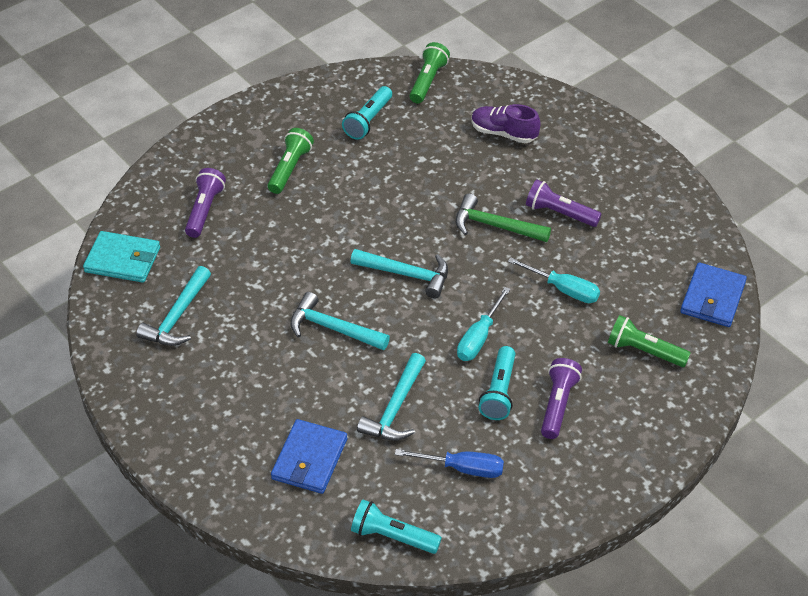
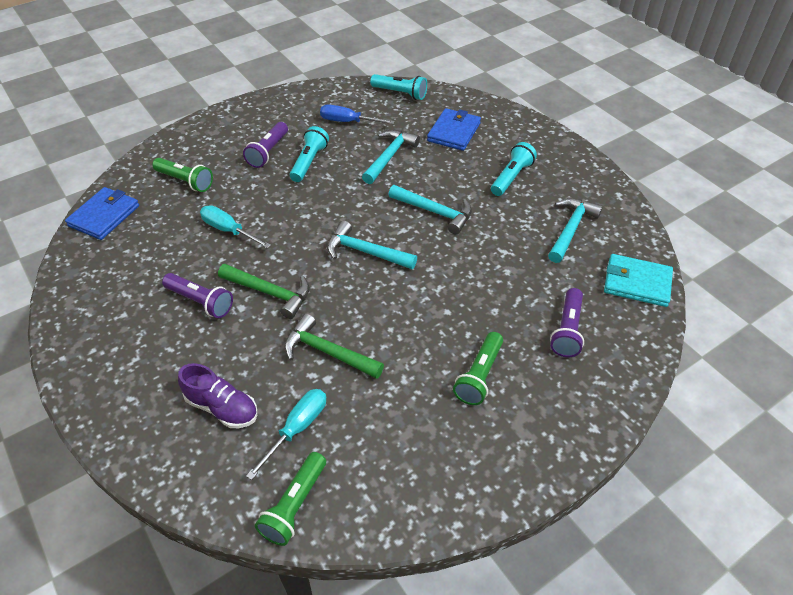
camera: 175 degrees left, 0 degrees up
(368, 120) = (383, 440): turquoise flashlight -> turquoise flashlight (511, 177)
(425, 178) = (328, 352): none -> green hammer
(479, 338) = (314, 198): turquoise screwdriver -> turquoise screwdriver (297, 428)

